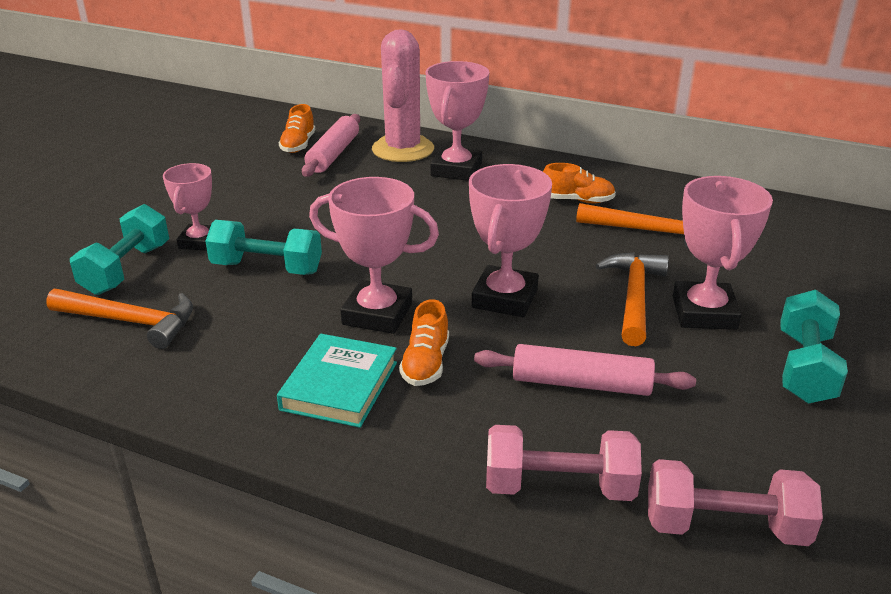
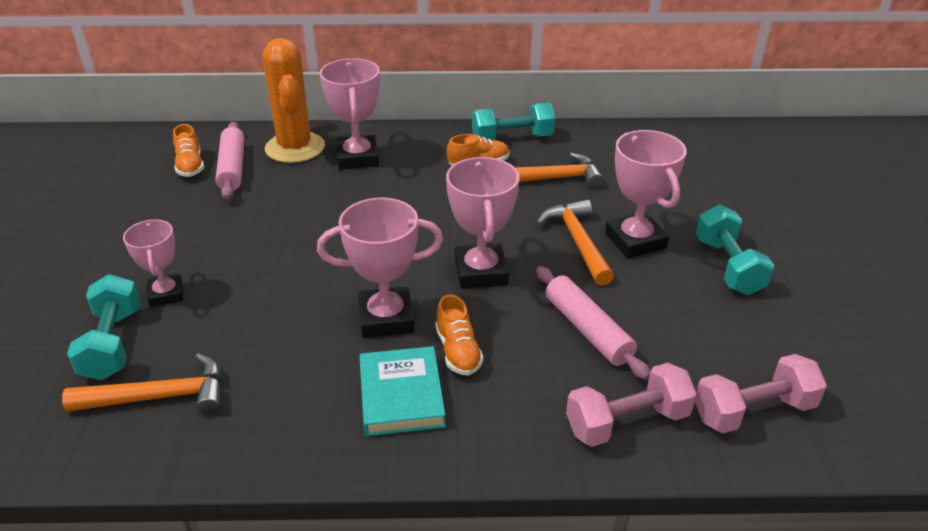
camera: 25 degrees left, 5 degrees up
(267, 268) = (254, 302): turquoise dumbbell -> turquoise dumbbell (512, 139)
(403, 149) = (295, 148): pink cactus -> orange cactus
(581, 384) = (587, 330): pink rolling pin -> pink rolling pin turned 75 degrees clockwise

